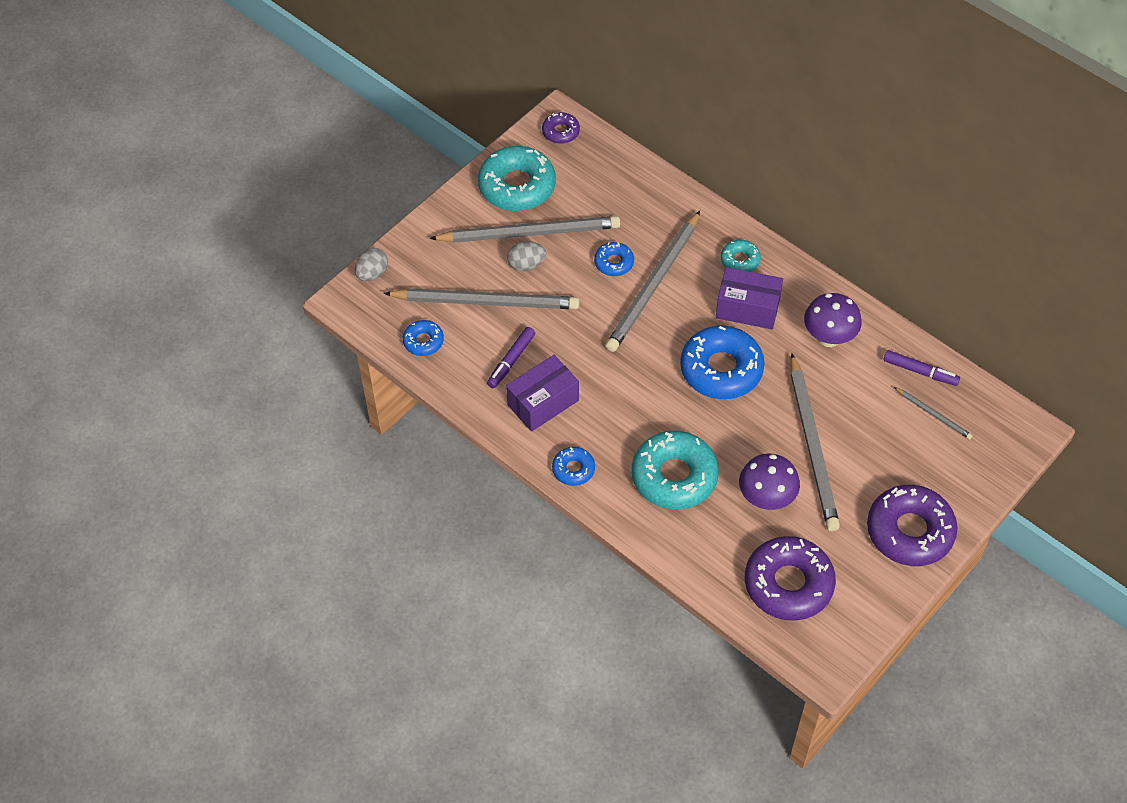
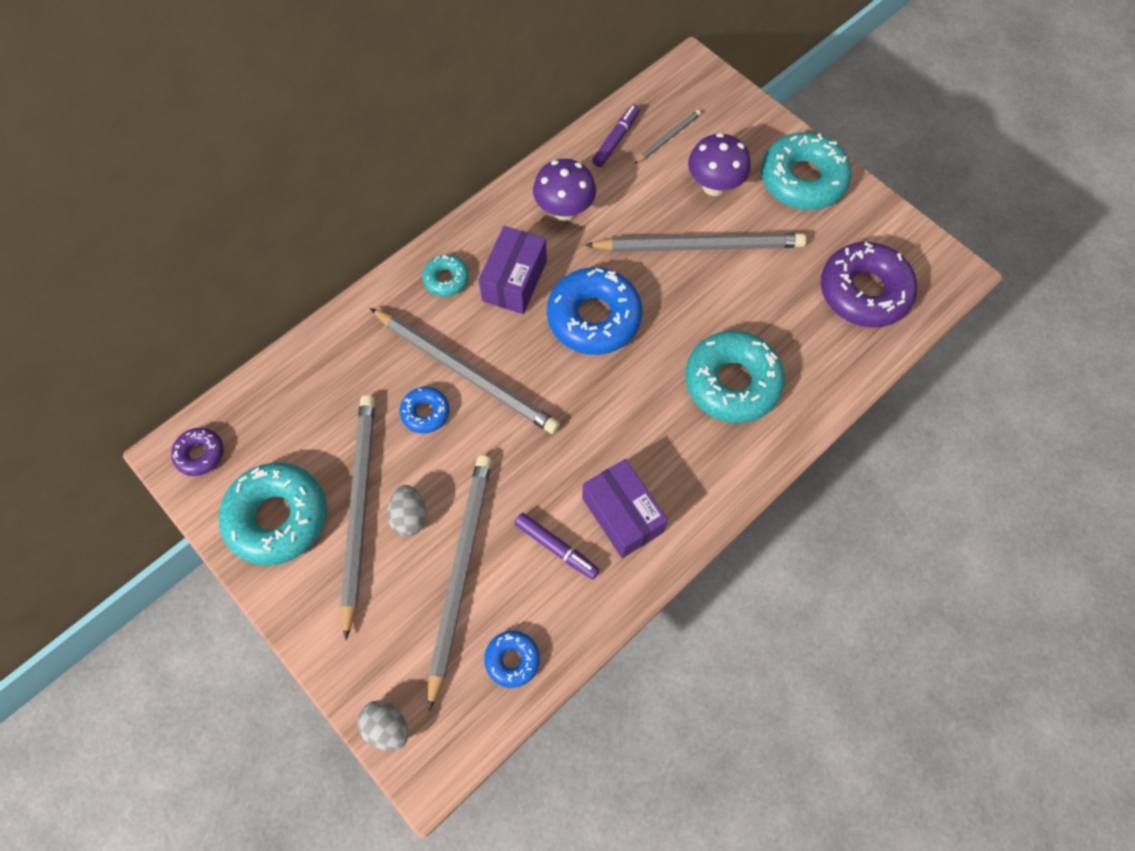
camera: 85 degrees left, 10 degrees up
(573, 469) = (718, 489): blue donut -> none
(766, 499) = (763, 297): purple mushroom -> purple mushroom (714, 186)
(909, 531) = (802, 180): purple donut -> turquoise donut

